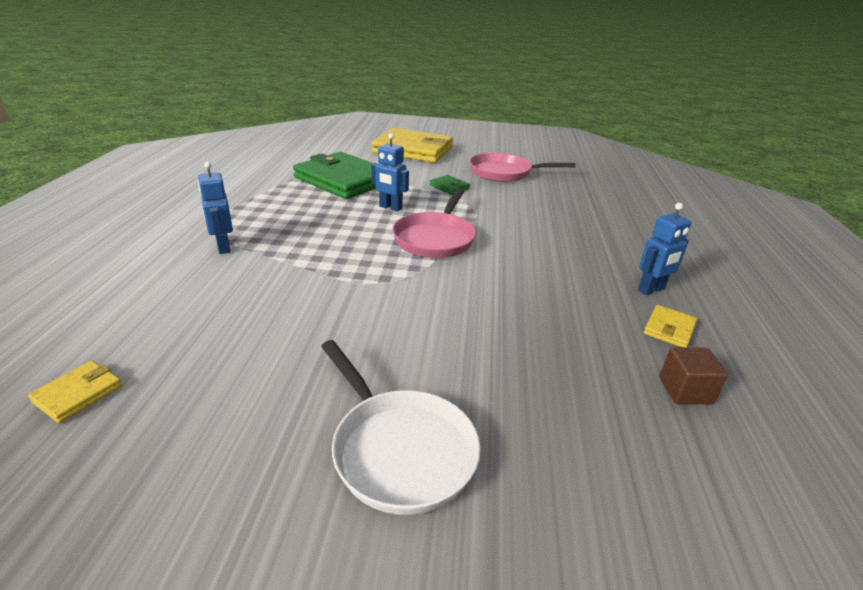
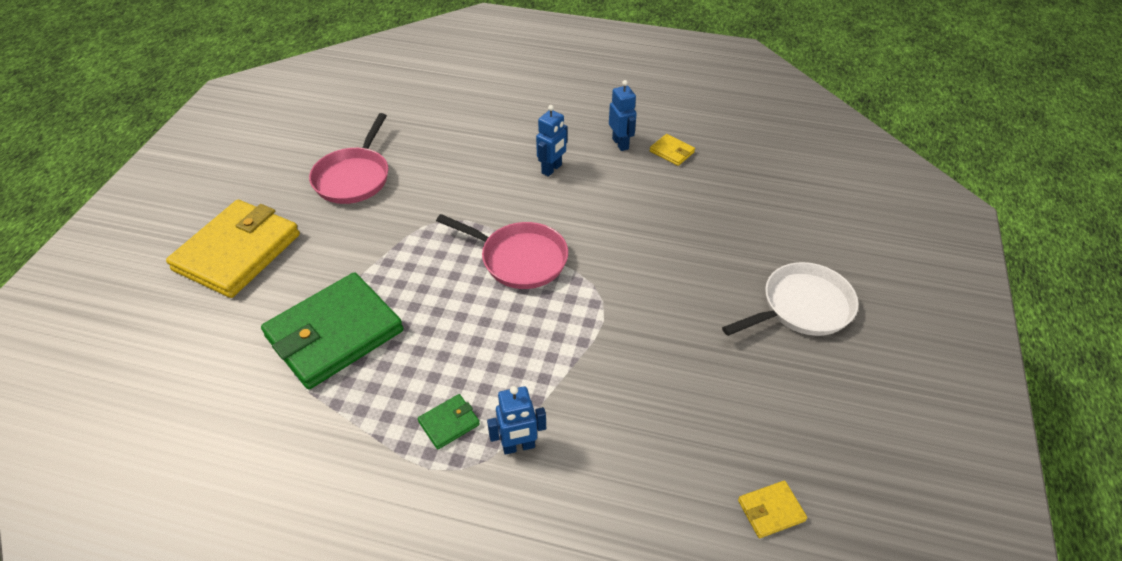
camera: 80 degrees left, 15 degrees up
(78, 394) = (771, 510): yellow wallet -> yellow wallet turned 60 degrees counterclockwise
(390, 208) = (436, 290): blue robot -> blue robot (552, 169)
(449, 187) = (386, 231): green wallet -> green wallet (449, 423)
(685, 390) = (735, 167): brown cube -> none

